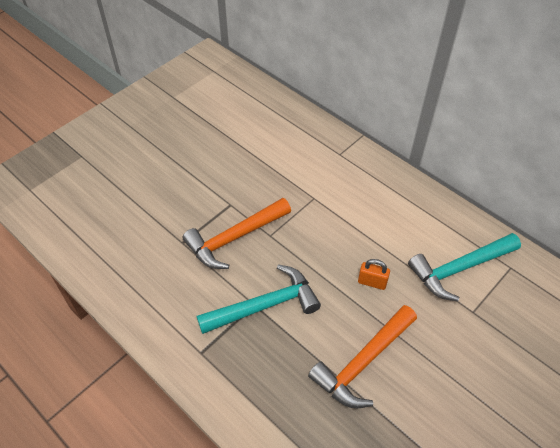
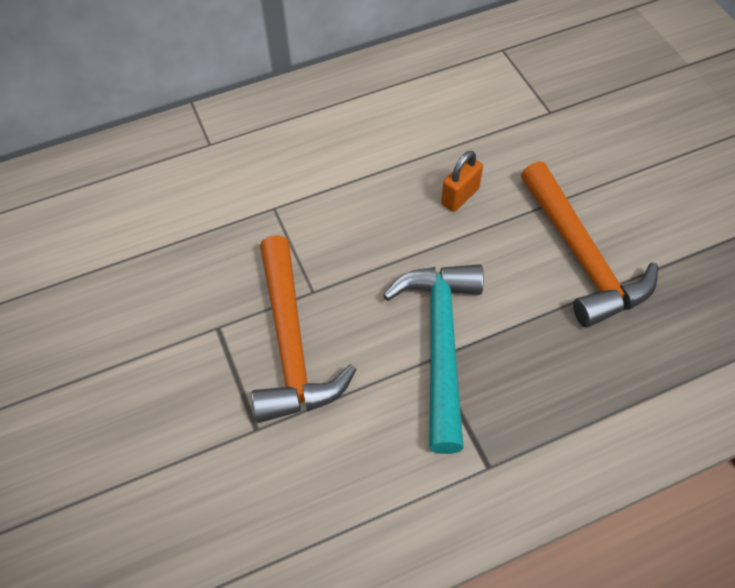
camera: 65 degrees left, 5 degrees up
(459, 269) = (482, 97): turquoise hammer -> none

